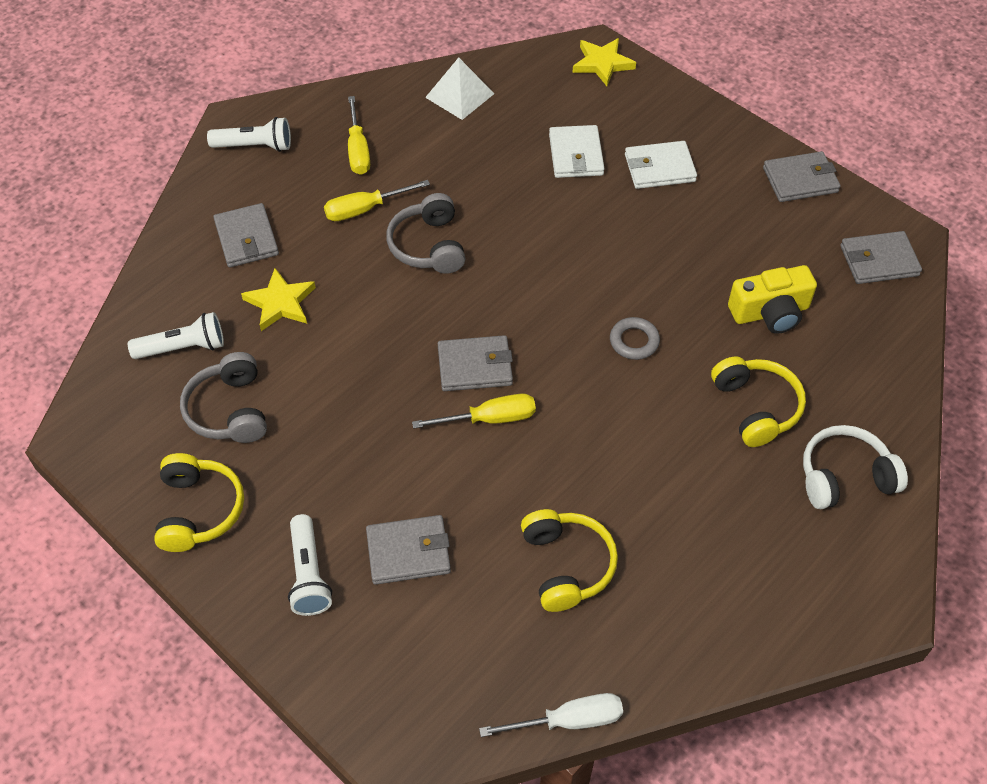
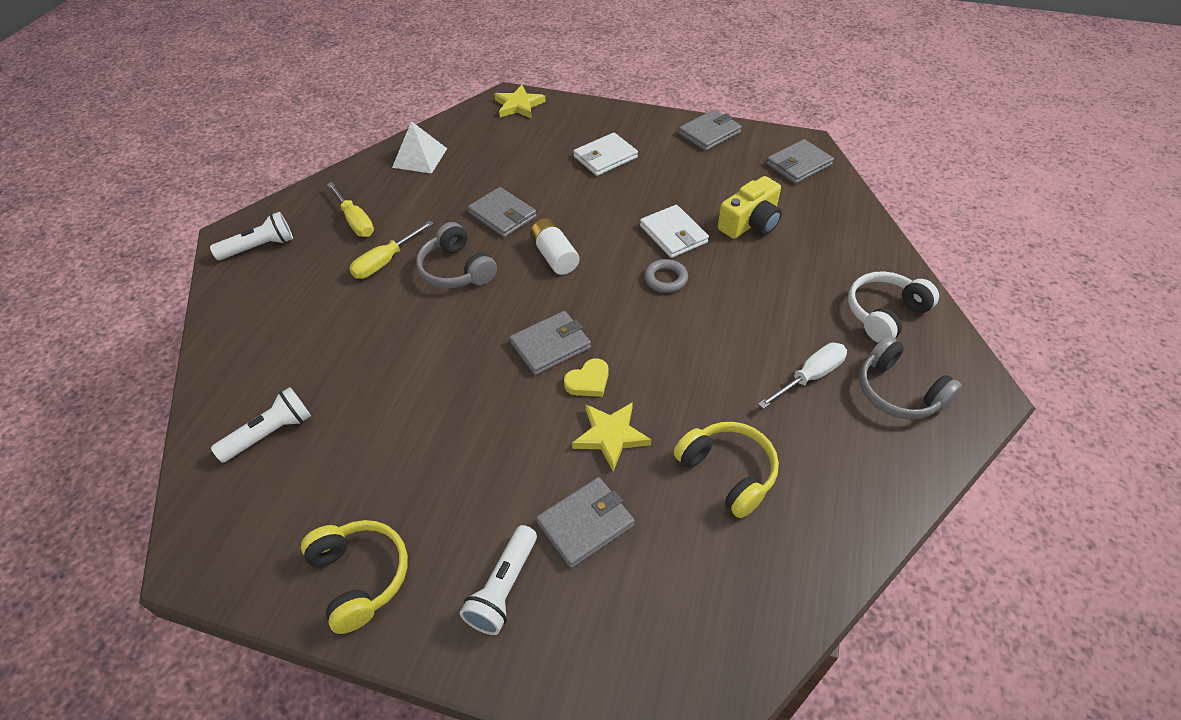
camera: 25 degrees left, 5 degrees down
(229, 410) = (345, 470): grey headphones -> grey headphones (898, 392)
(246, 238) = (288, 320): grey wallet -> grey wallet (502, 215)
(280, 303) = (347, 360): yellow star -> yellow star (610, 436)
(309, 574) = (504, 588): white flashlight -> white flashlight turned 60 degrees clockwise
(489, 419) = (588, 381): yellow screwdriver -> yellow heart
(535, 269) = (554, 256): none -> white battery
(568, 720) = (819, 608): white screwdriver -> white screwdriver (810, 376)
(576, 155) = (536, 168): white wallet -> white wallet (673, 234)
(756, 407) = (787, 290): yellow headphones -> none

